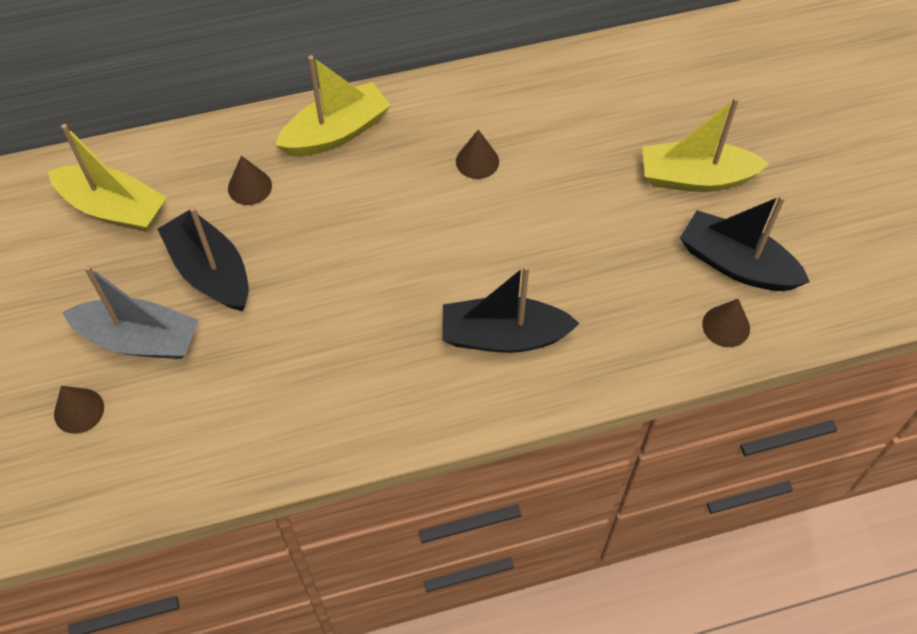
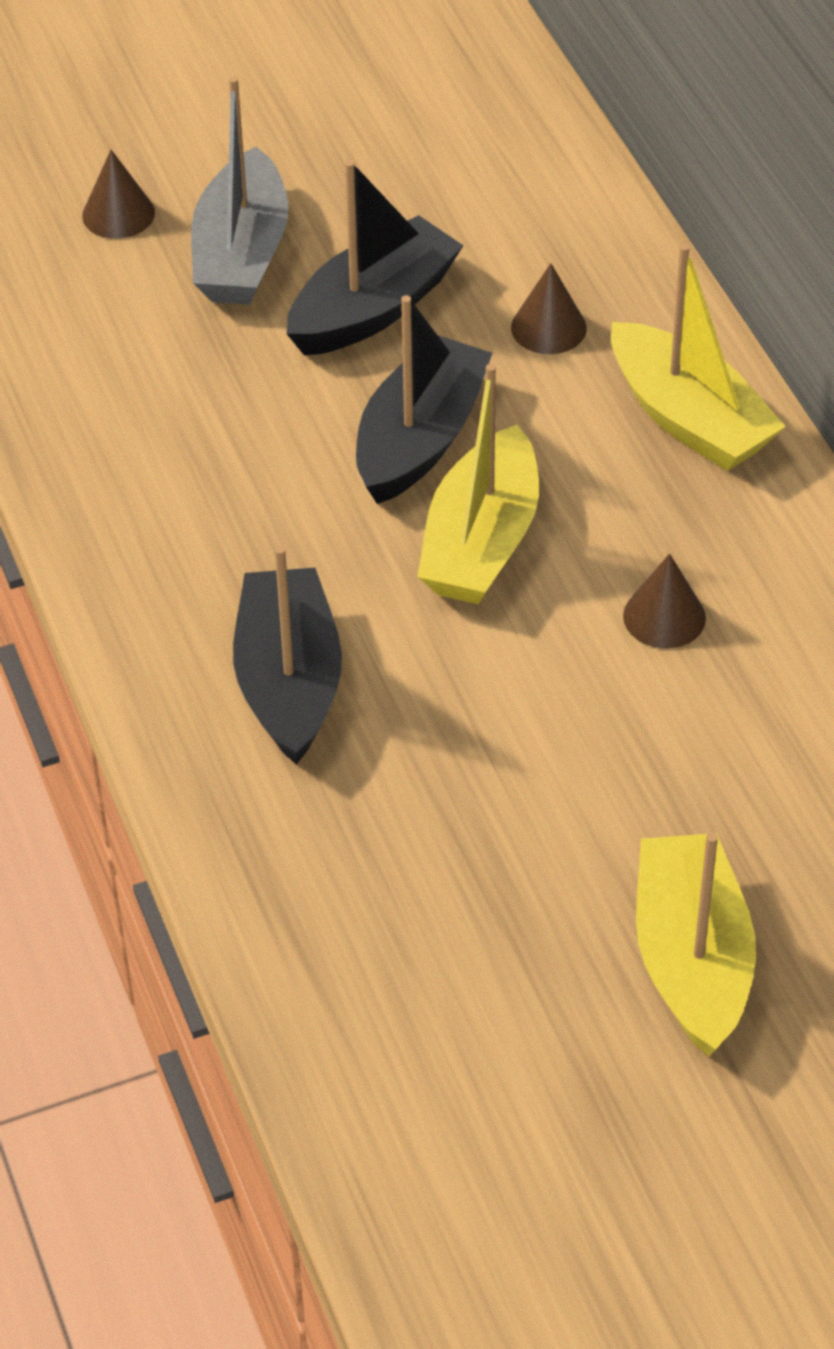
camera: 85 degrees right, 10 degrees down
(114, 208) = (477, 182): yellow boat -> yellow boat (481, 542)
(726, 326) = (343, 1009): brown cone -> none
(736, 264) = (488, 1028): black boat -> black boat (420, 439)

